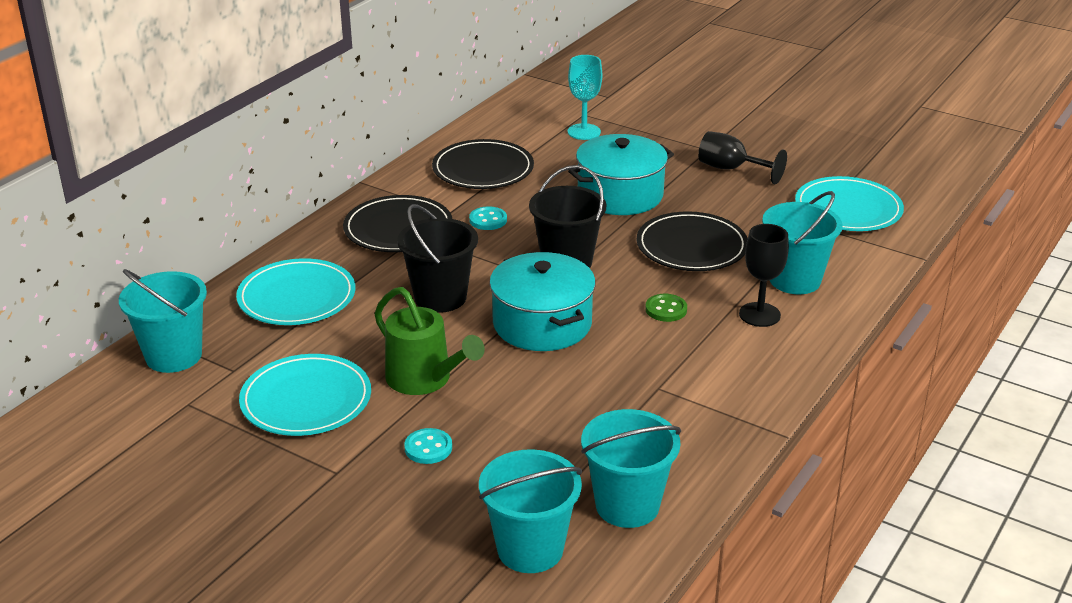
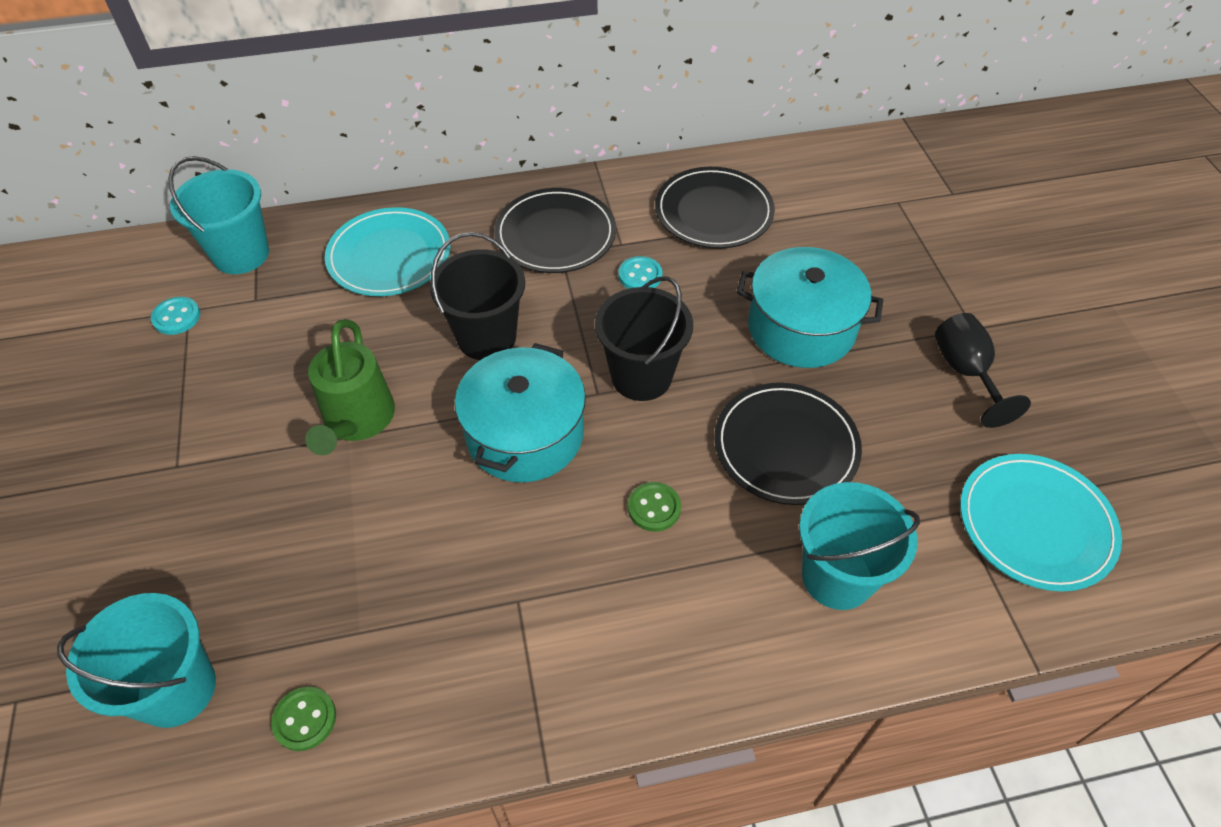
camera: 45 degrees right, 20 degrees up
(306, 400) = (256, 371): turquoise plate -> none
(428, 448) = (262, 499): turquoise button -> turquoise button (176, 317)
(584, 132) = (869, 224): turquoise goblet -> none
(627, 505) = (305, 719): turquoise bucket -> green button
(759, 315) = (736, 592): black goblet -> none

